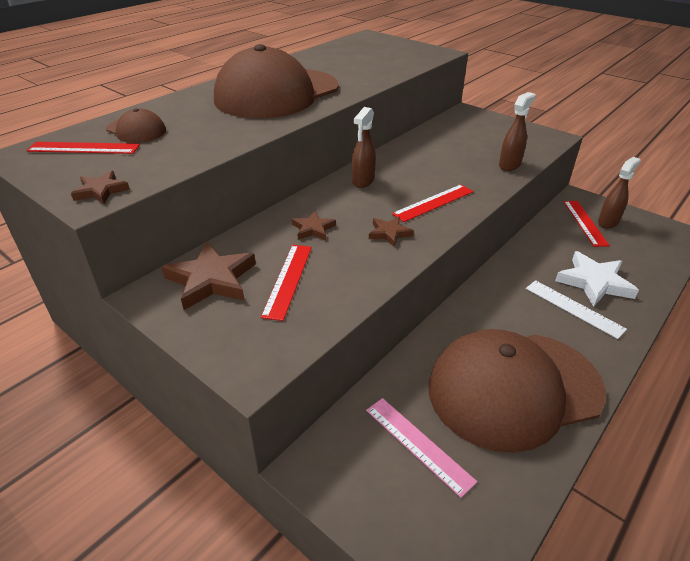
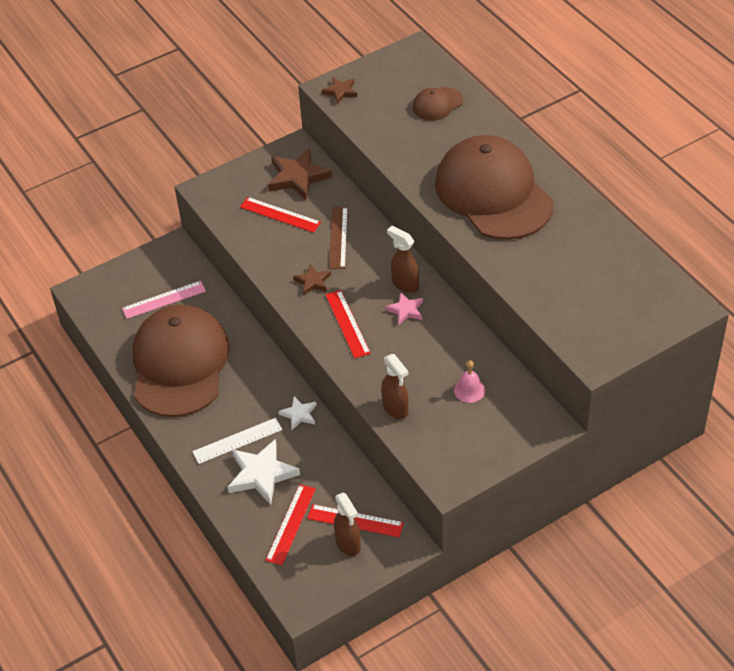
camera: 110 degrees right, 10 degrees up
(84, 148) = (413, 79): red ruler -> red ruler (291, 524)
(313, 229) = (338, 237): brown star -> brown ruler
(395, 176) = (406, 310): none -> pink star
(461, 139) = (469, 390): none -> pink bell
(509, 274) = (299, 414): none -> white star

